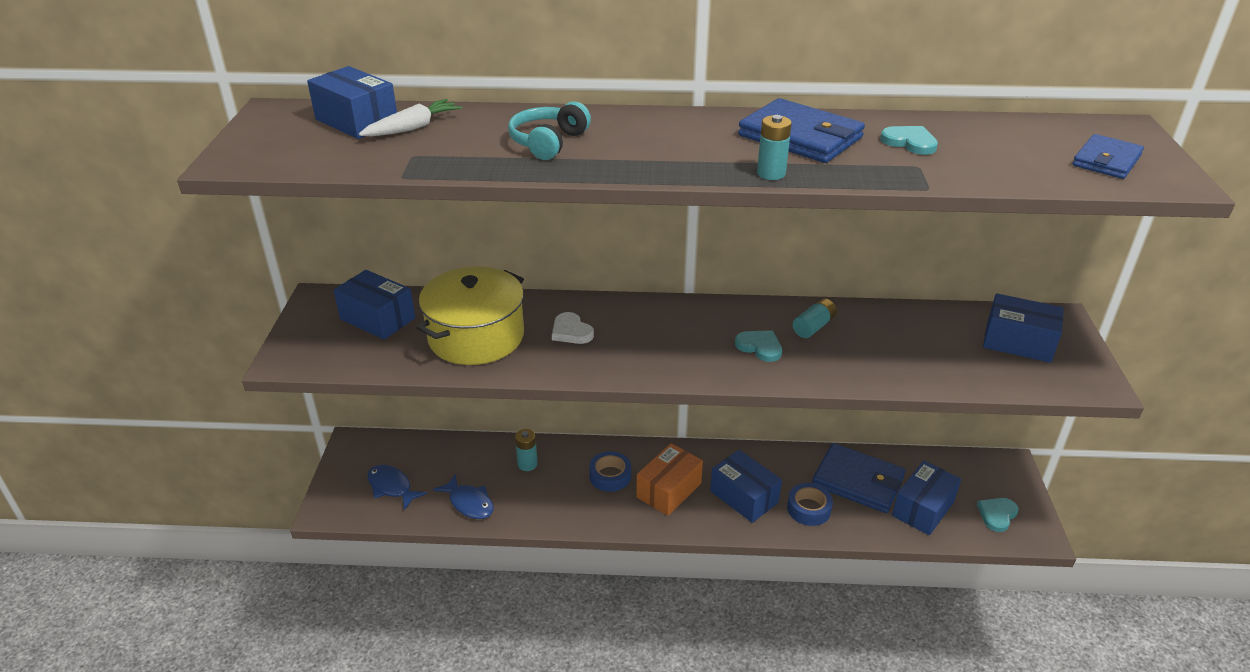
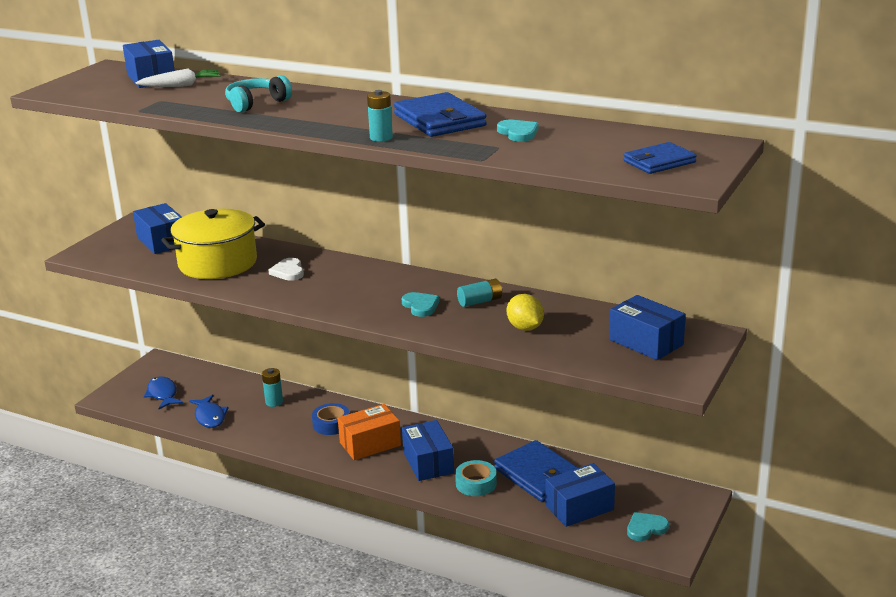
camera: 25 degrees right, 10 degrees down
(808, 509) = (476, 483): blue tape -> turquoise tape
(890, 351) = (525, 328): none -> yellow lemon

